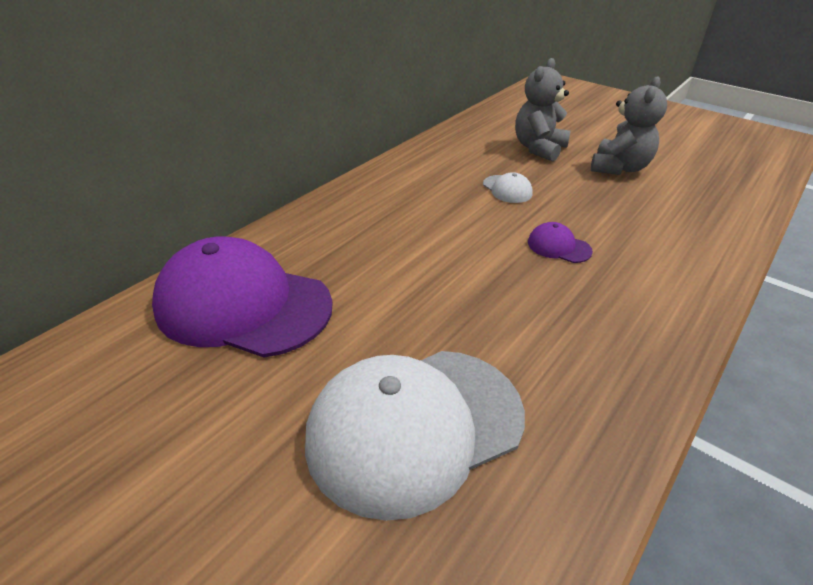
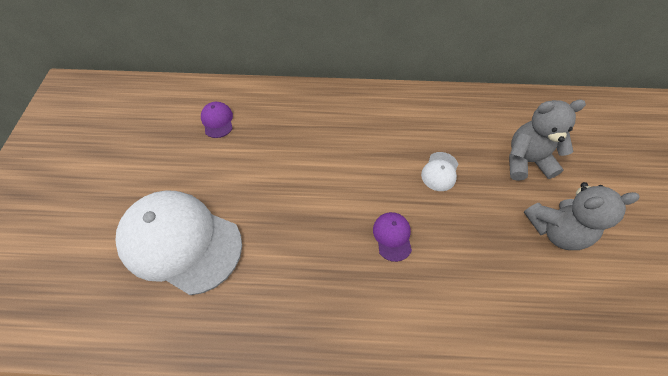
camera: 55 degrees right, 20 degrees up
(243, 305) = (217, 121): purple cap -> purple cap, size x0.41

